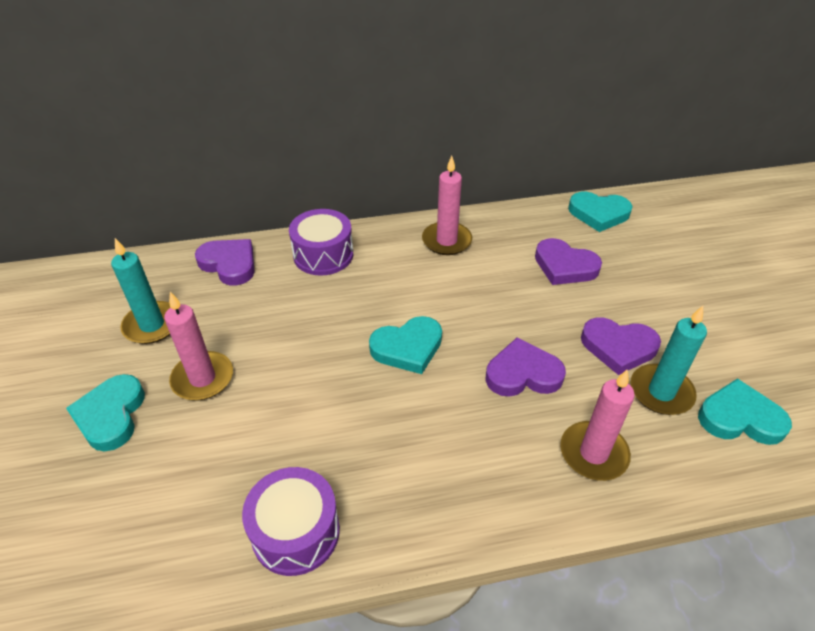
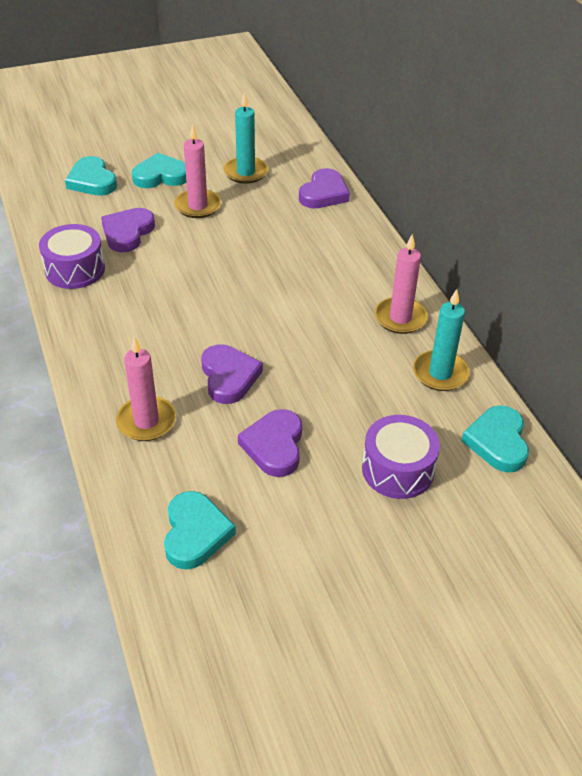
camera: 80 degrees right, 0 degrees up
(323, 255) = (352, 242): purple drum -> purple drum (398, 469)
(407, 348) = (247, 304): turquoise heart -> turquoise heart (92, 181)
(564, 266) = (388, 408): purple heart -> purple heart (127, 233)
(661, 392) = (220, 474): turquoise candle -> turquoise candle (440, 373)

